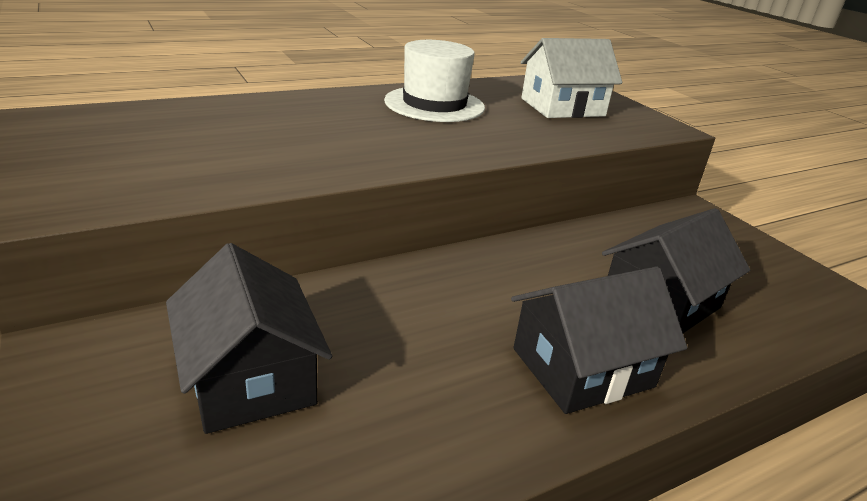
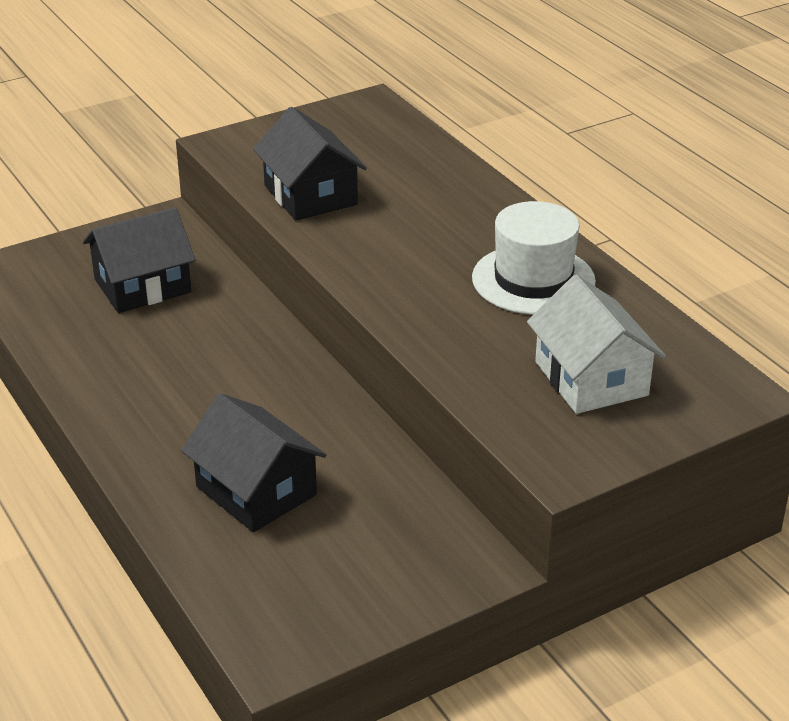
camera: 90 degrees right, 5 degrees up
(582, 367) = (158, 429): black house -> black house (310, 195)

